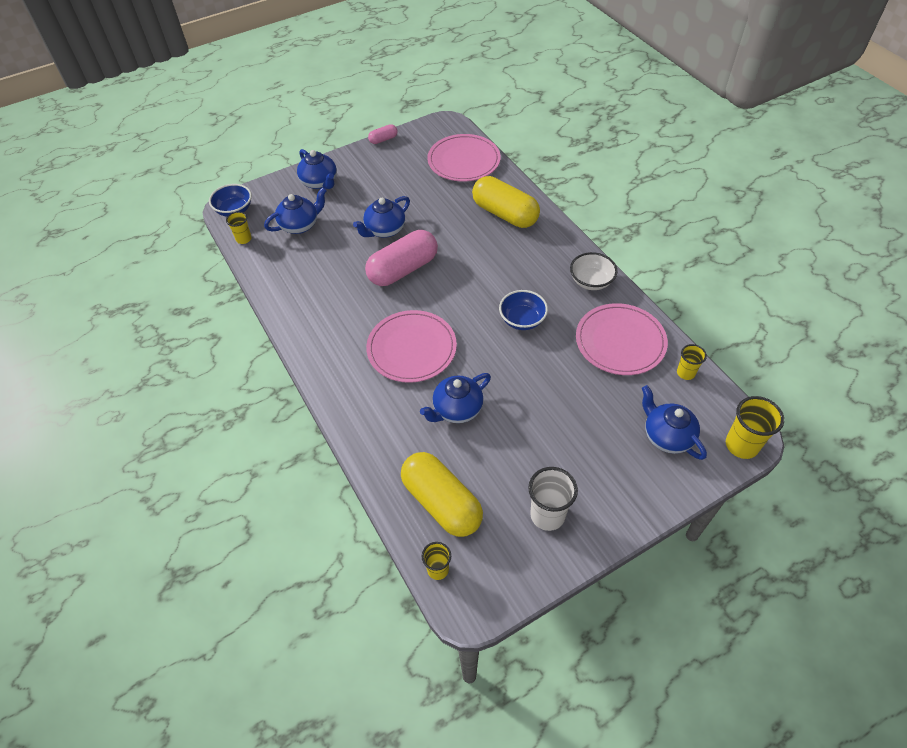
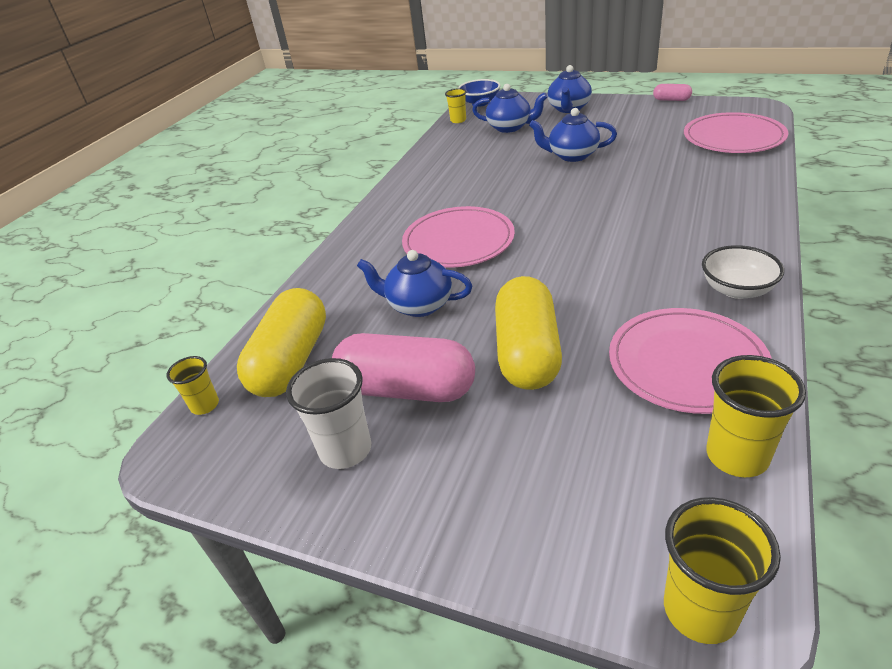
camera: 55 degrees right, 15 degrees down
(403, 269) = (543, 187): pink capsule -> pink capsule (406, 389)
(505, 214) = (716, 190): yellow capsule -> yellow capsule (527, 352)
(522, 320) = (596, 278): blue bowl -> none
(667, 436) = (597, 498): blue teapot -> none
(685, 373) = (737, 456): yellow cup -> yellow cup, size x1.67

